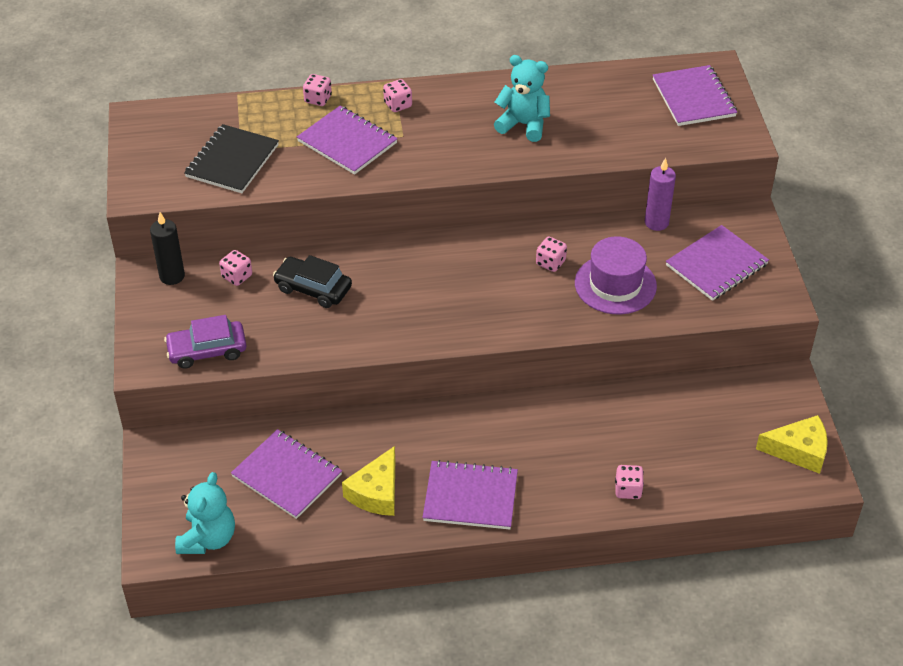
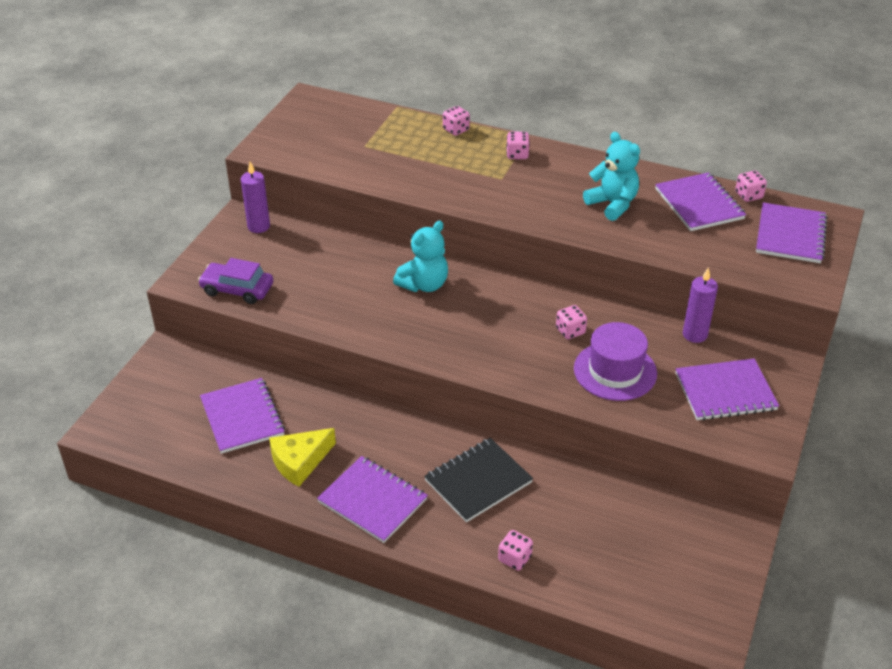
camera: 30 degrees right, 5 degrees down
(172, 276) = (258, 226): black candle -> purple candle
(208, 538) = (145, 438): turquoise teddy bear -> turquoise teddy bear (424, 284)
(232, 161) = (350, 151): black notebook -> black notebook (478, 481)
(237, 276) = (306, 245): pink dice -> pink dice (748, 195)
(313, 289) = (356, 276): black car -> none
(347, 142) = (452, 168): purple notebook -> purple notebook (699, 204)
(799, 450) = (707, 599): yellow cheese -> none

